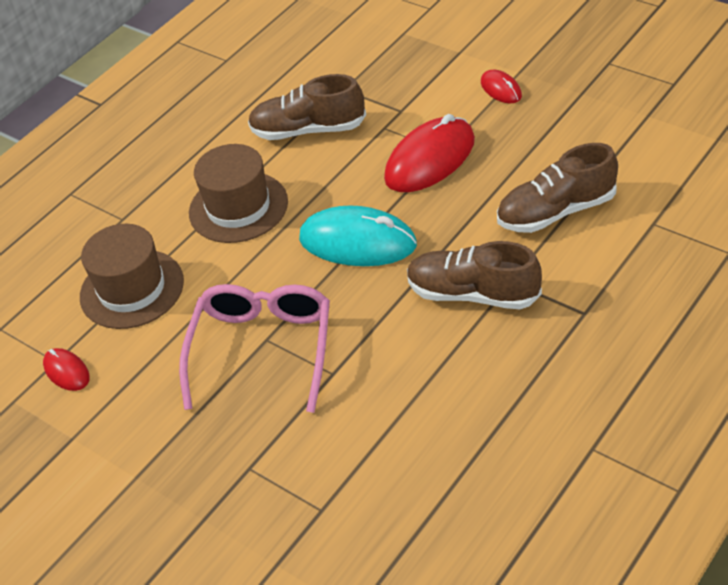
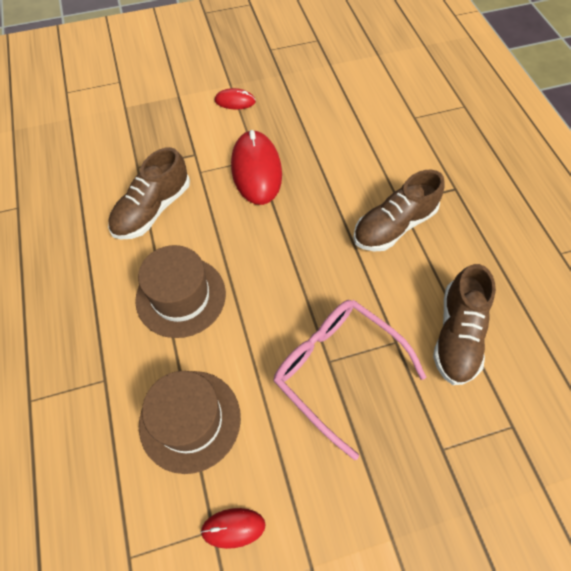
camera: 60 degrees left, 15 degrees up
(357, 242) = (289, 252): turquoise mouse -> none
(556, 212) = (364, 147): brown shoe -> brown shoe (457, 335)

